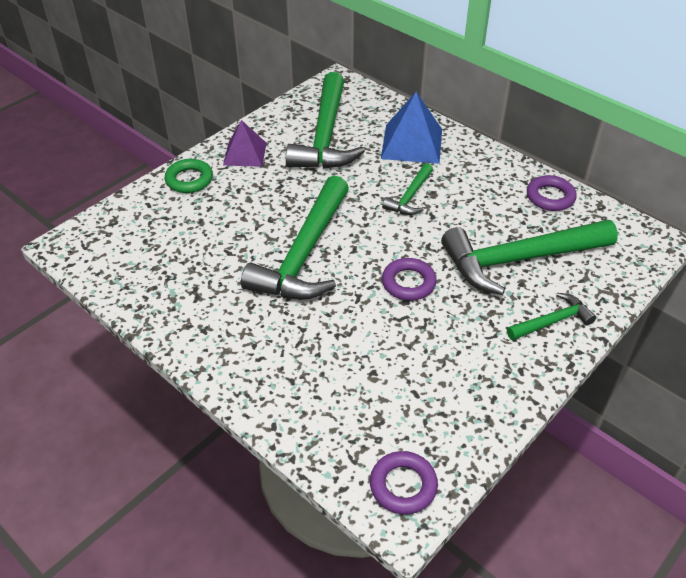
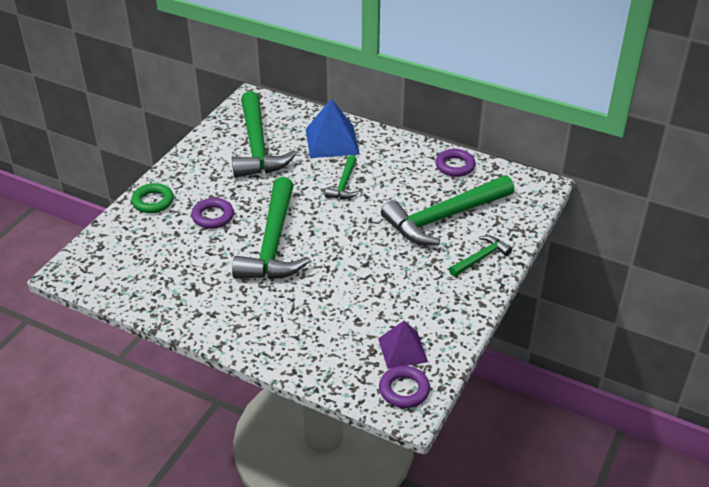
camera: 15 degrees left, 5 degrees down
(245, 154) = (193, 172): purple pyramid -> purple pyramid (402, 350)
(408, 283) = (363, 250): purple ring -> purple ring (213, 216)

